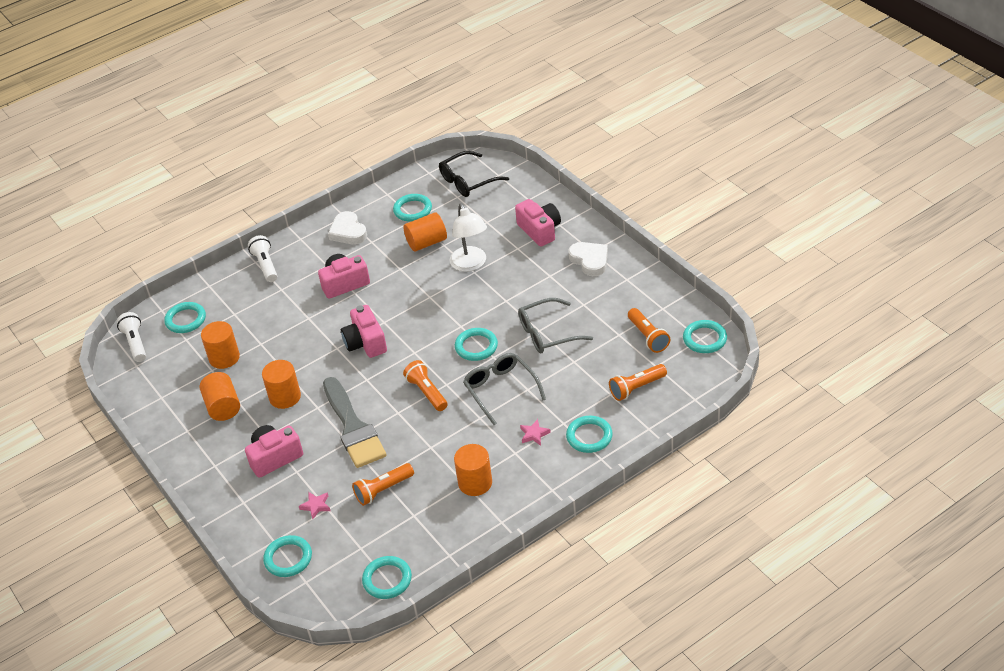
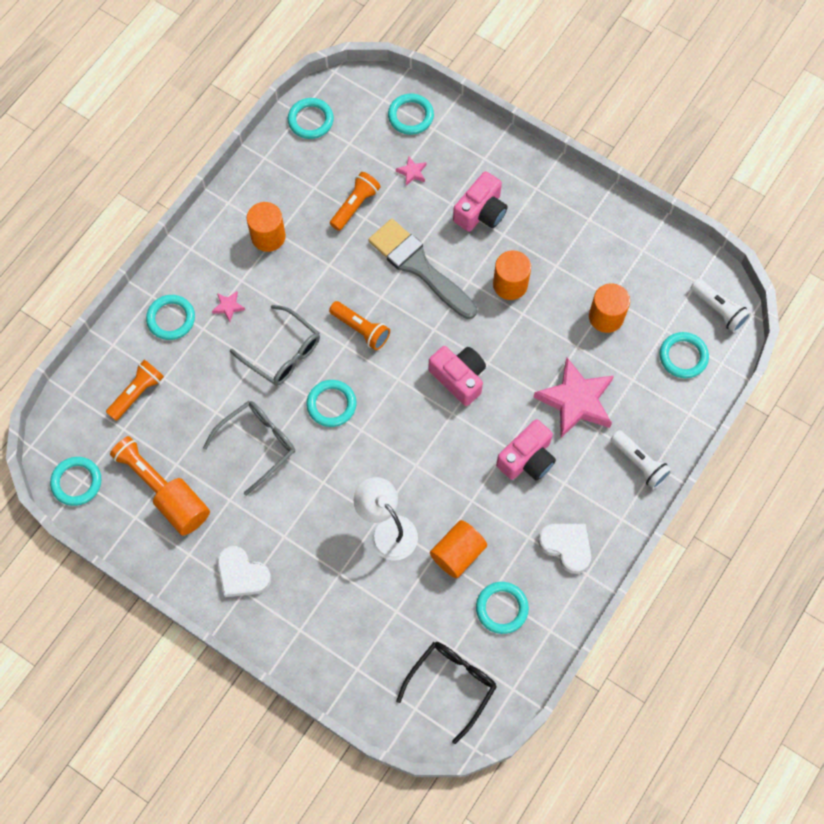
camera: 155 degrees right, 25 degrees up
(223, 407) = (569, 255): orange cylinder -> orange cylinder (184, 511)
(285, 310) = (576, 401): none -> pink star
(540, 230) = (321, 612): pink camera -> none

